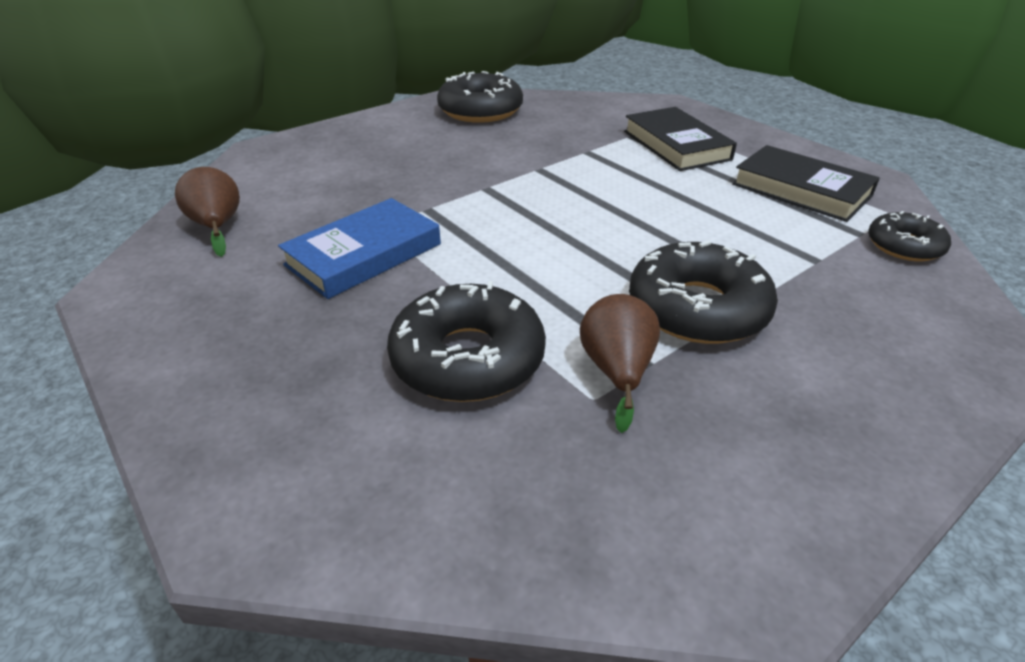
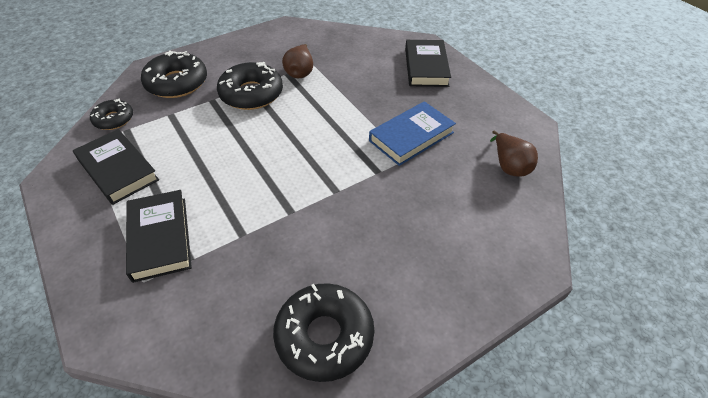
camera: 175 degrees left, 10 degrees up
(275, 417) = (426, 67): none -> black book
(468, 358) = (357, 81): black donut -> black donut (177, 83)

